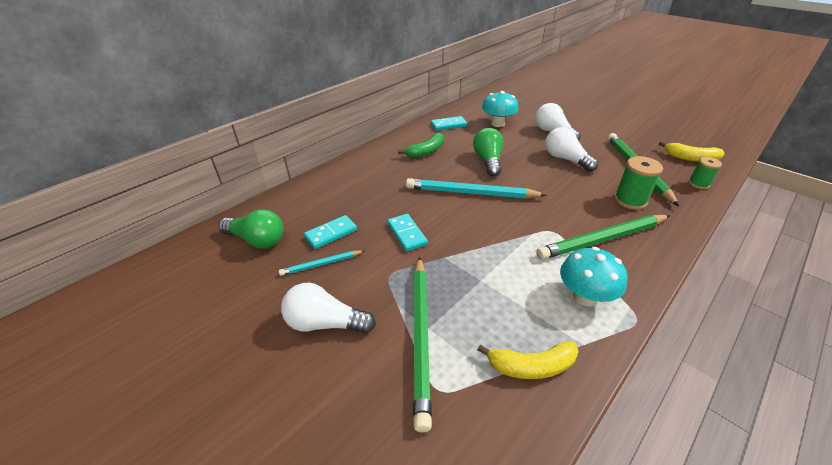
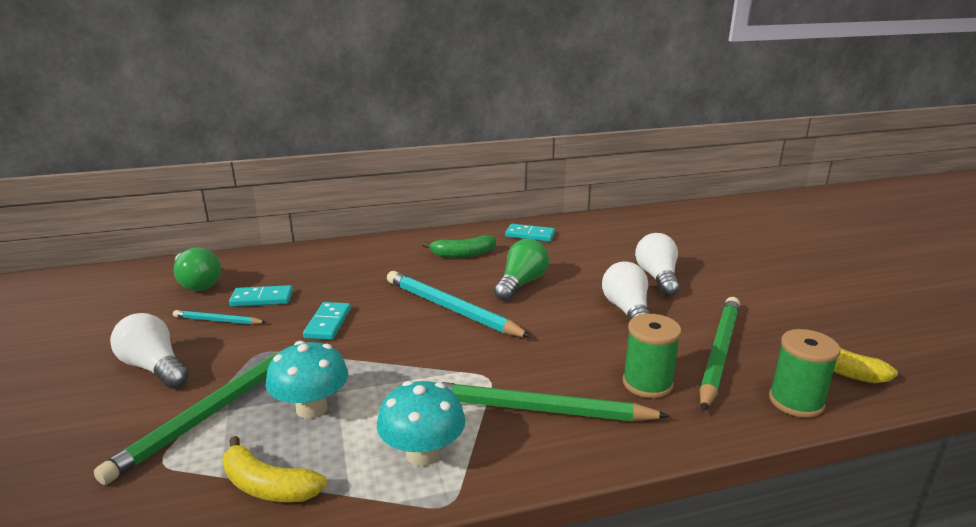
camera: 30 degrees right, 15 degrees down
(498, 123) = (595, 249): turquoise mushroom -> turquoise mushroom (311, 408)
(698, 184) = (796, 401): green spool -> green spool, size x1.55

